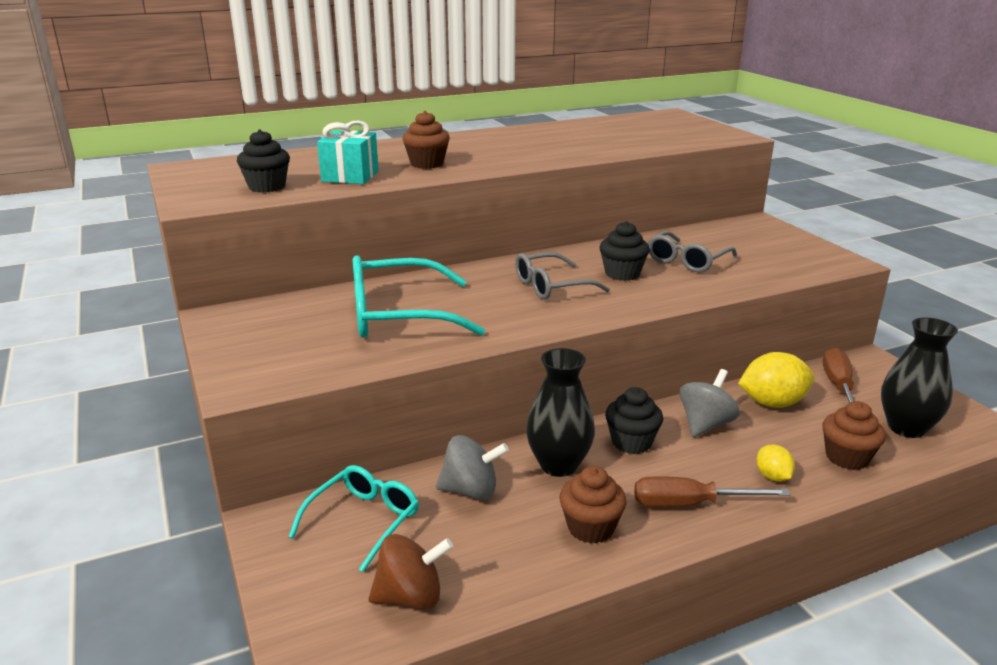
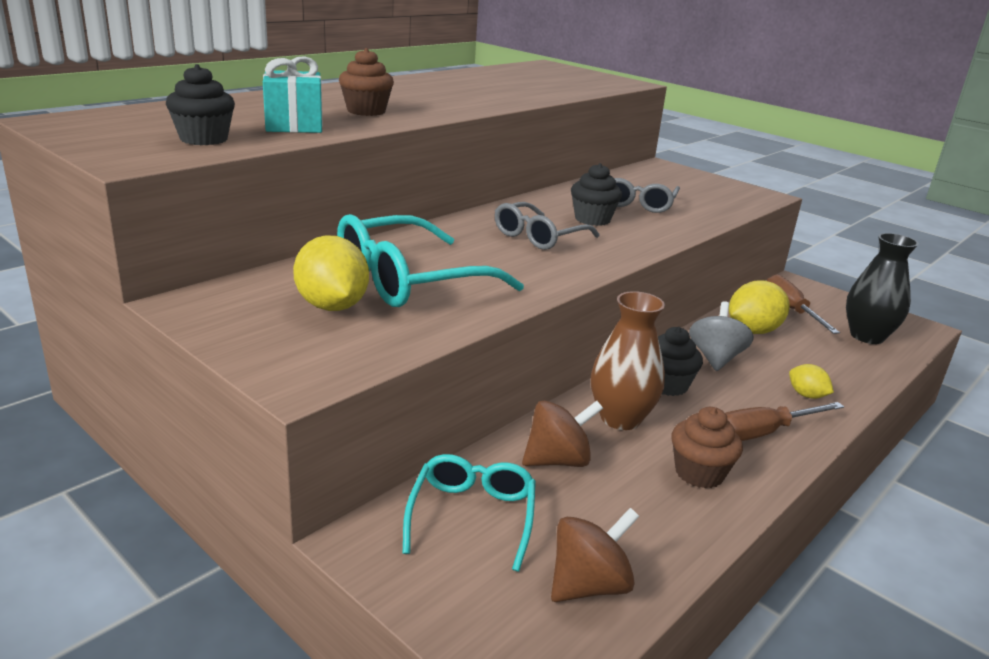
camera: 25 degrees left, 0 degrees up
(317, 330) = (332, 306): none -> yellow lemon
(471, 491) = (557, 460): grey spinning top -> brown spinning top
(558, 465) = (620, 418): black vase -> brown vase
(847, 457) = (846, 368): brown cupcake -> none

